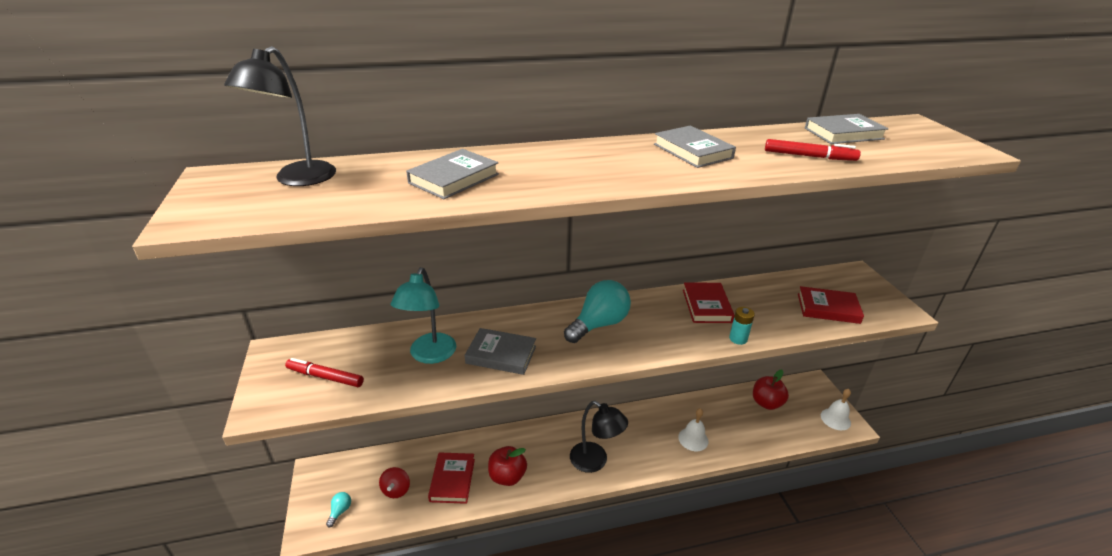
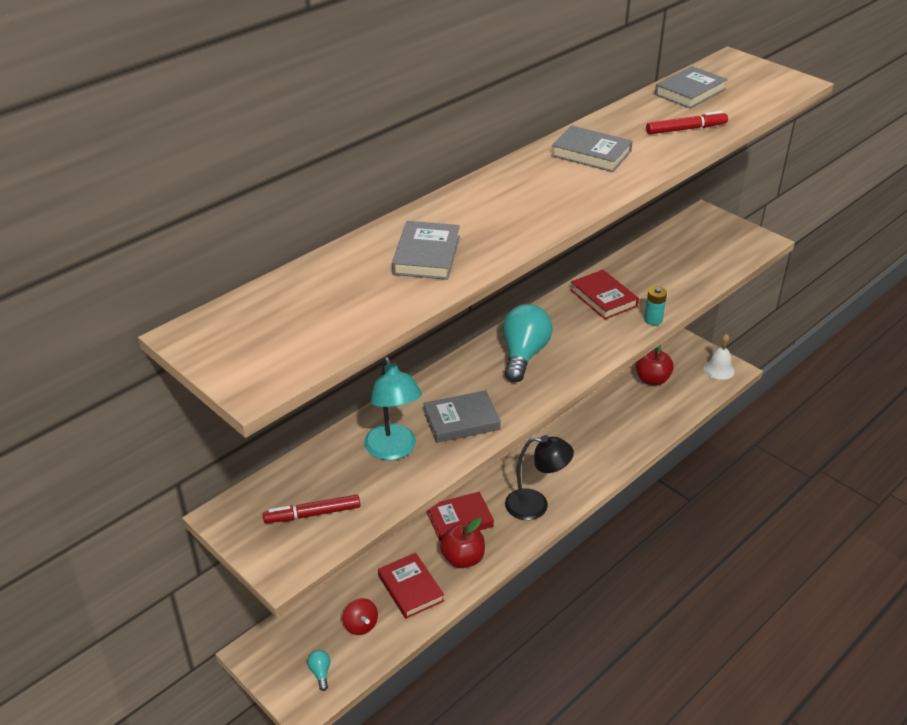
camera: 30 degrees left, 5 degrees up
(298, 180) = (283, 308): black lamp -> none
(693, 439) = (610, 443): white bell -> none
(828, 308) = (704, 261): red book -> red book (459, 519)

